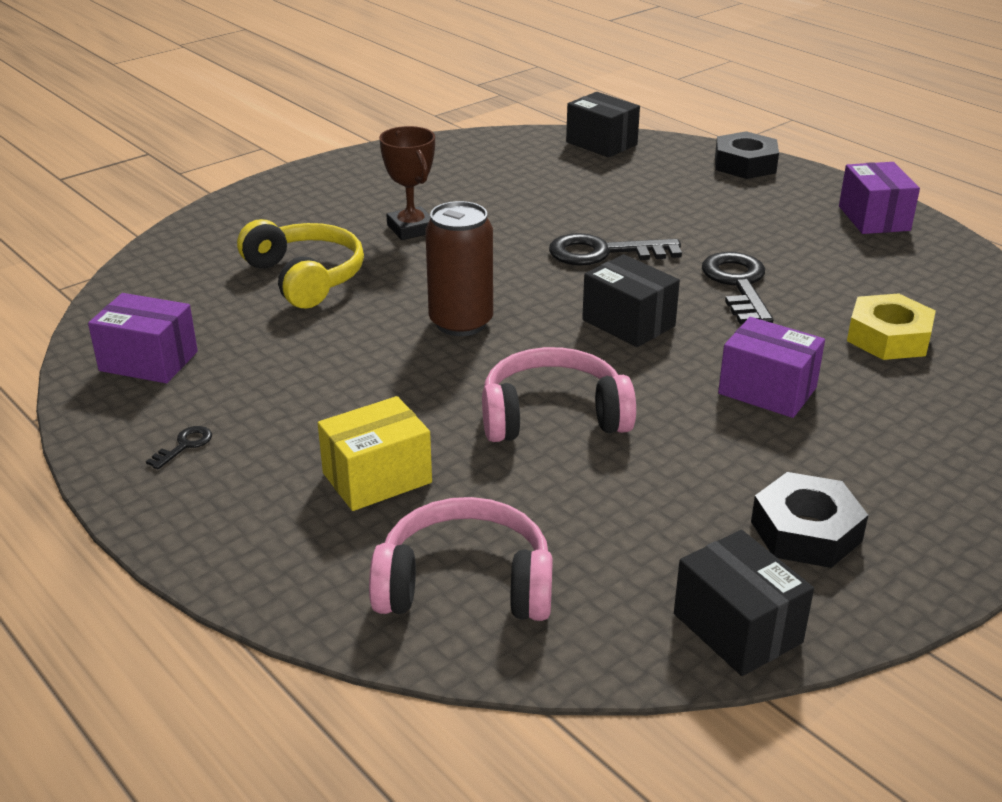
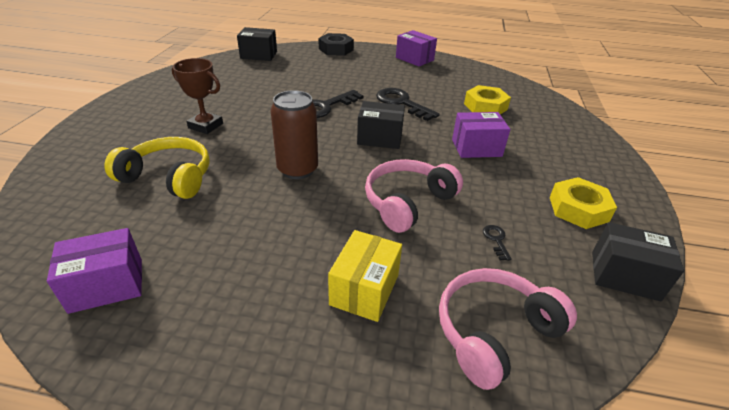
camera: 40 degrees left, 5 degrees up
(184, 445) = (208, 339): black key -> black key (496, 240)
(806, 531) = (578, 209): black nut -> yellow nut

